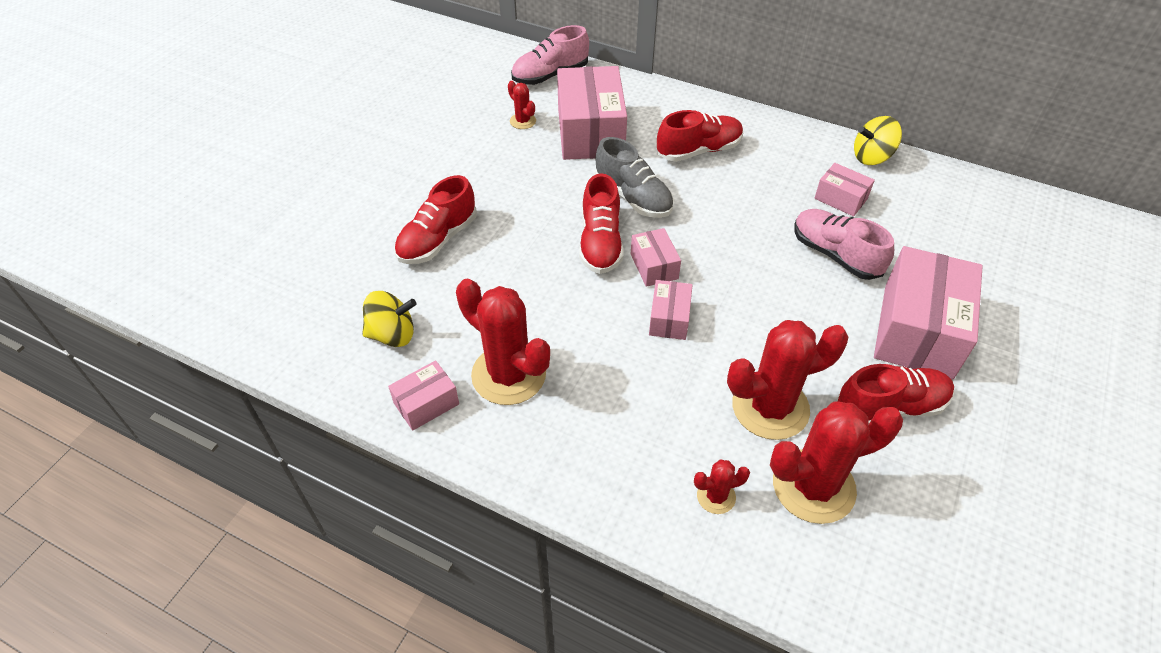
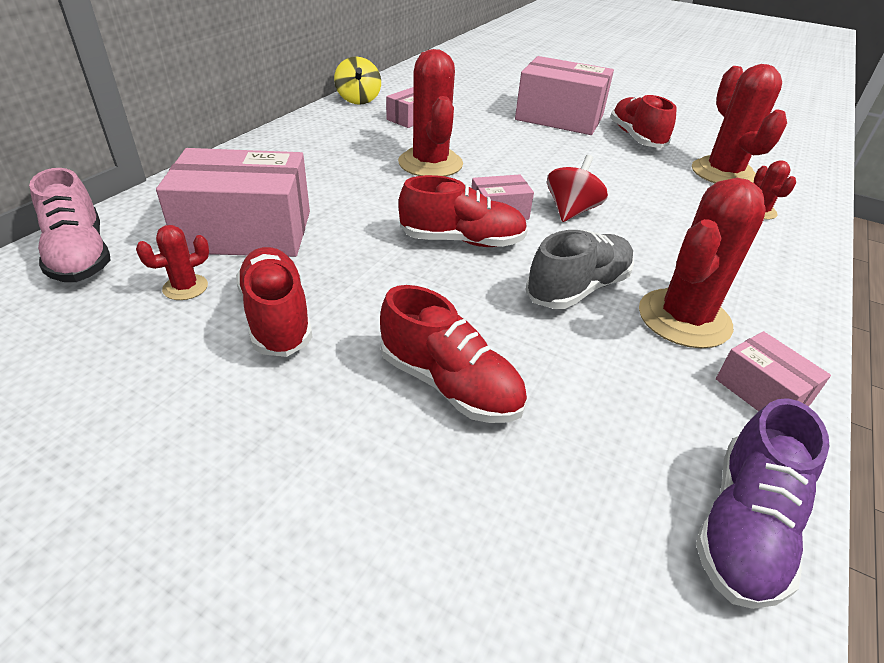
camera: 90 degrees left, 10 degrees down
(324, 361) = (744, 526): none -> purple shoe
(392, 334) = (657, 434): yellow spinning top -> none
(633, 197) = (386, 213): grey shoe -> grey shoe (577, 288)
(669, 318) = (571, 211): pink box -> red spinning top
(698, 150) = (317, 168): red shoe -> red shoe (277, 317)
(770, 407) = (657, 178): red cactus -> red cactus (430, 163)
(835, 255) = (480, 131): pink shoe -> none

